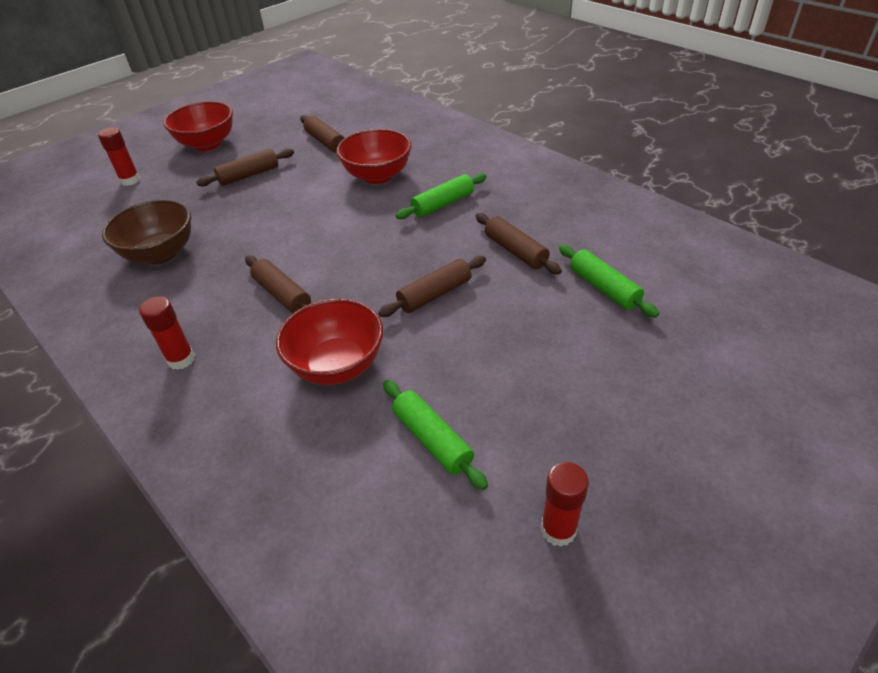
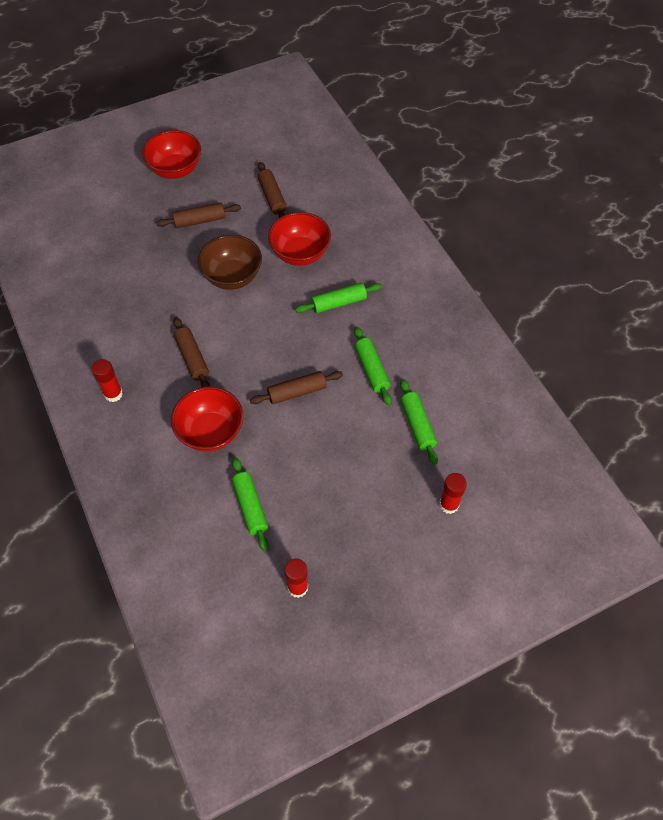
camera: 15 degrees right, 15 degrees up
(130, 180) = (107, 198): red glue stick -> red glue stick (449, 504)
(160, 253) = (116, 289): brown bowl -> brown bowl (232, 277)
(515, 251) = (372, 370): brown rolling pin -> green rolling pin

